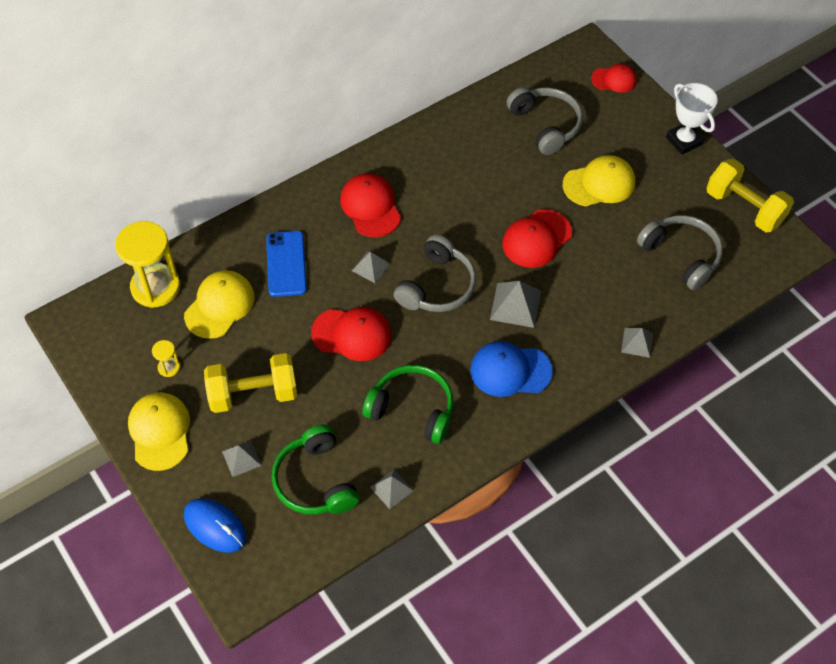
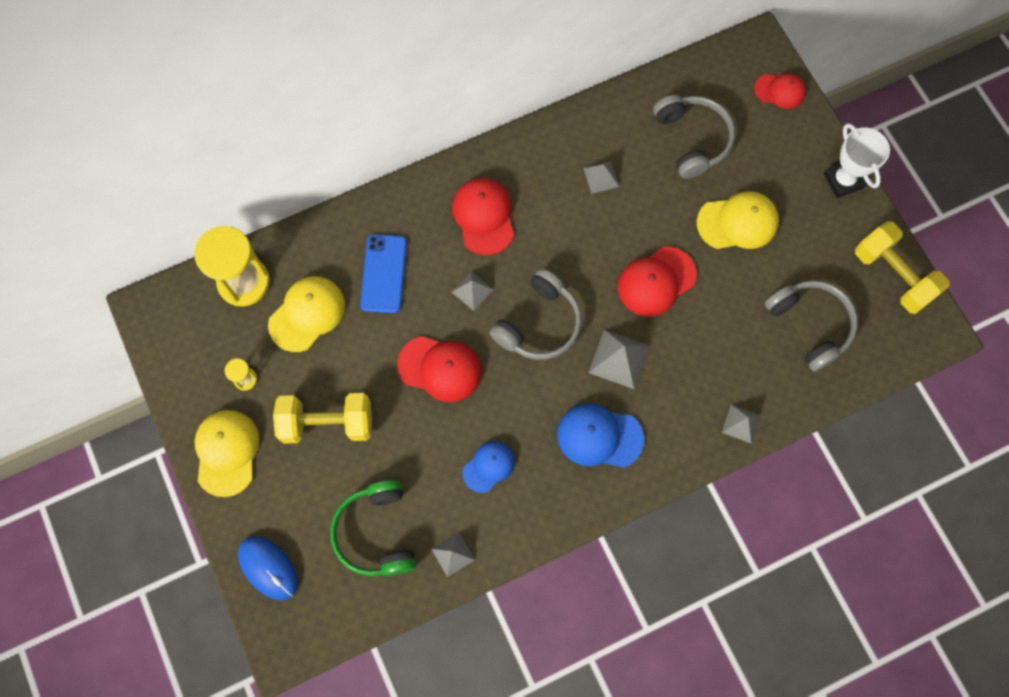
camera: 10 degrees right, 15 degrees up
(241, 458) = (305, 495): grey pyramid -> grey pyramid (601, 177)
(412, 409) = (489, 466): green headphones -> blue cap

